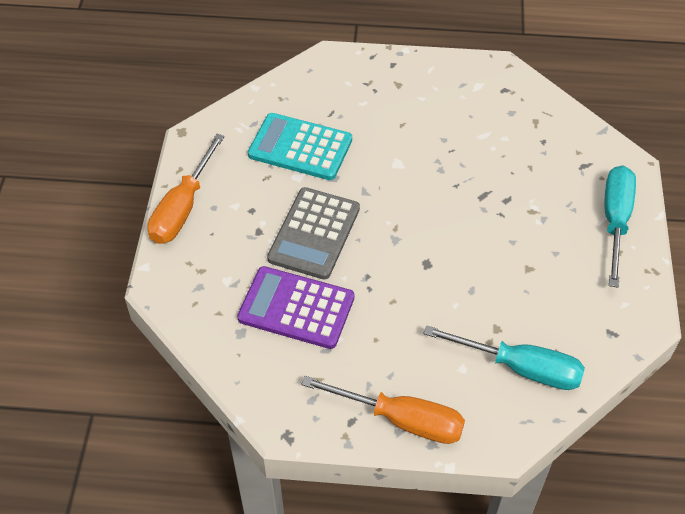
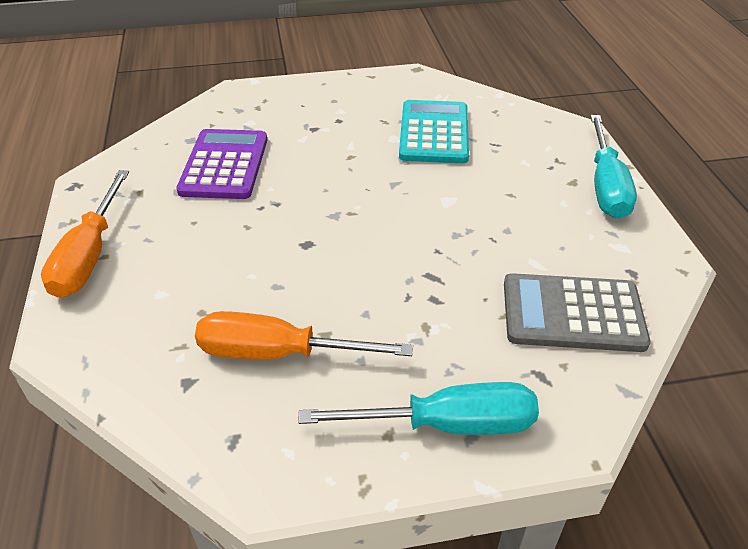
camera: 75 degrees right, 10 degrees down
(183, 208) = (326, 85): orange screwdriver -> orange screwdriver (278, 353)
(314, 234) = (322, 160): grey calculator -> grey calculator (572, 314)
(520, 368) = (164, 345): turquoise screwdriver -> turquoise screwdriver (606, 186)

